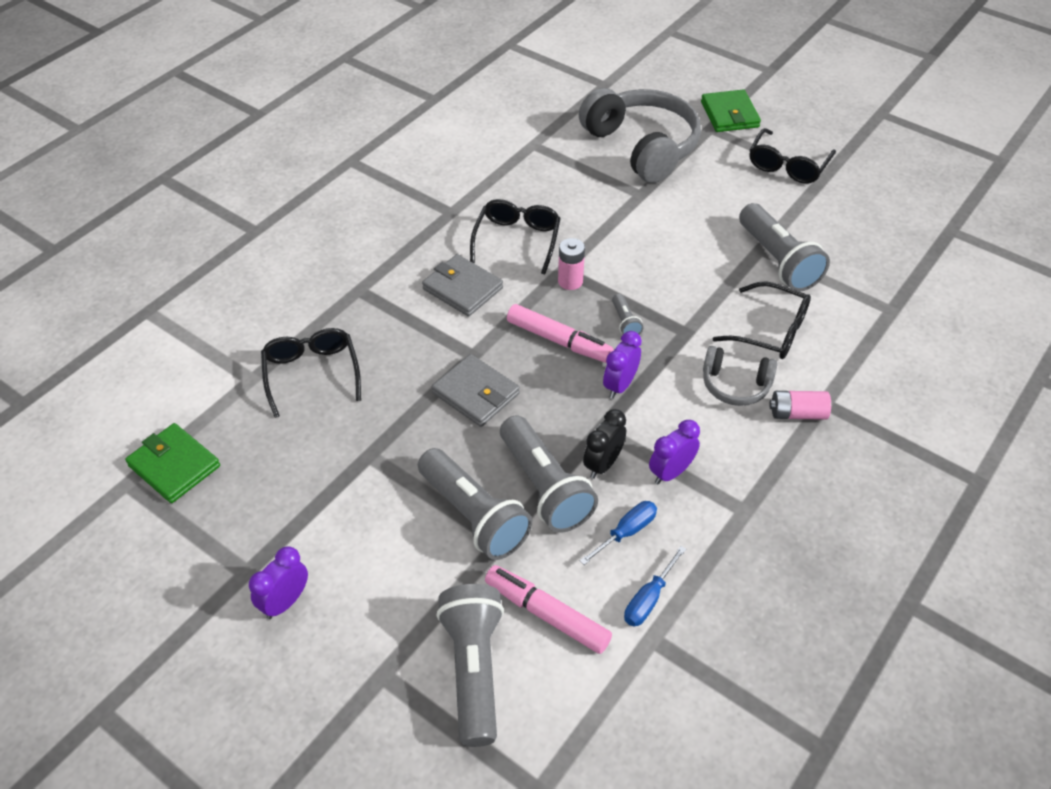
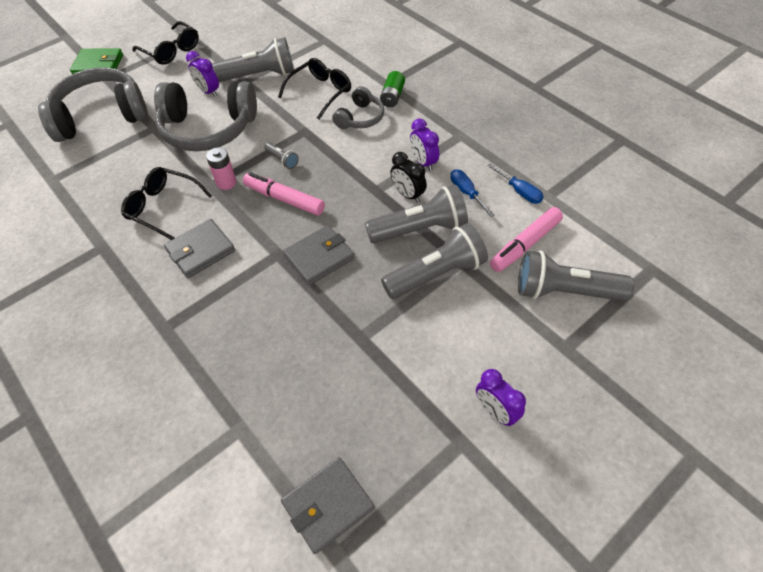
camera: 75 degrees left, 5 degrees up
(174, 466) = (328, 505): green wallet -> grey wallet
(312, 374) = (254, 374): black glasses -> none
(558, 340) = (284, 199): pink marker -> pink marker turned 105 degrees counterclockwise
(620, 385) = (341, 173): purple clock -> purple clock (208, 91)
(625, 322) = (282, 160): grey flashlight -> grey flashlight turned 45 degrees clockwise
(655, 241) = (208, 129): none -> grey headphones
(797, 413) = (392, 96): pink battery -> green battery

